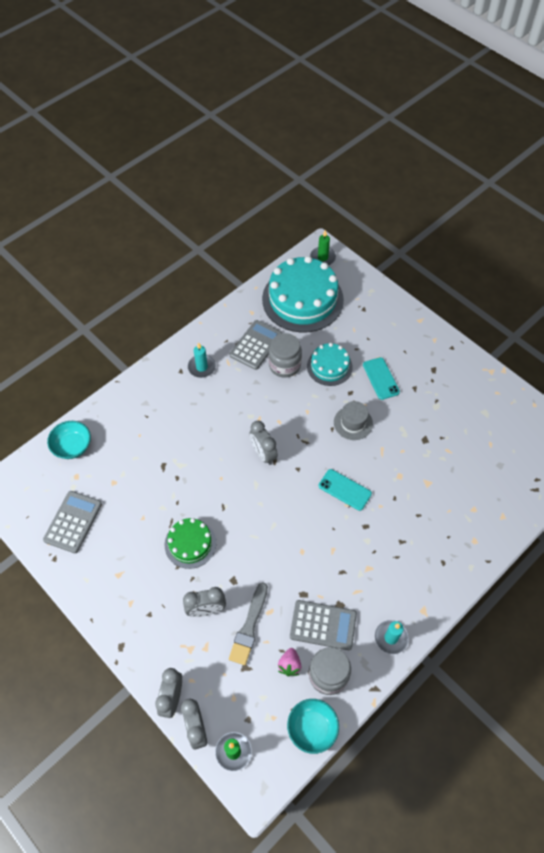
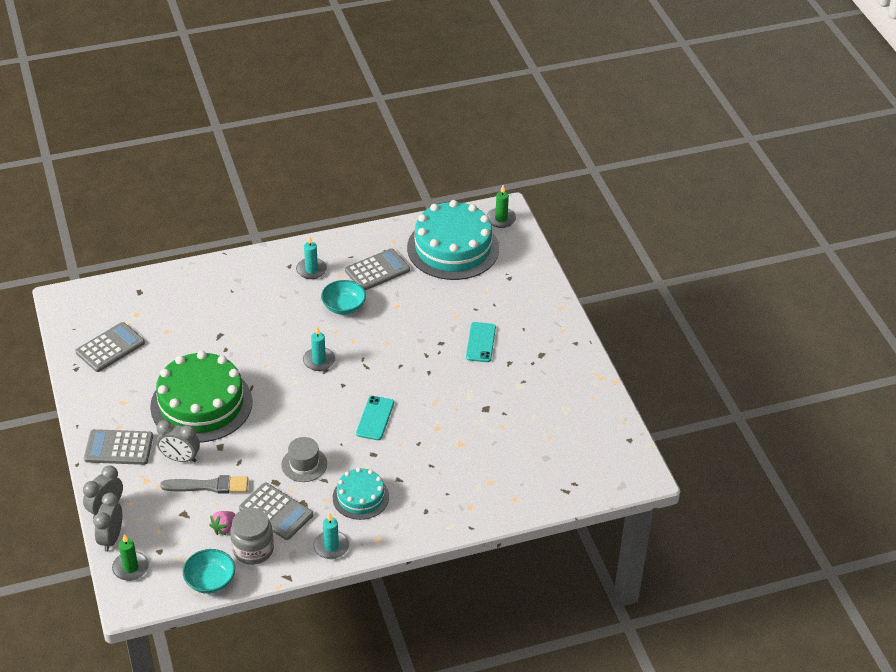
camera: 25 degrees right, 15 degrees down
(72, 446) = (148, 290): turquoise bowl -> turquoise bowl (344, 307)
(144, 625) = (119, 448): none -> grey calculator
(190, 543) = (201, 404): green cake -> green cake, size x1.88
(249, 627) = (209, 486): grey brush -> grey brush turned 135 degrees counterclockwise
(263, 454) = (319, 361): grey clock -> turquoise candle
(284, 365) = (393, 297): grey jar -> none
(329, 366) = (436, 314): turquoise cake -> turquoise cake (360, 497)
(344, 490) = (375, 418): turquoise phone -> turquoise phone turned 45 degrees clockwise
(353, 423) = (424, 368): grey hat -> grey hat (304, 464)

